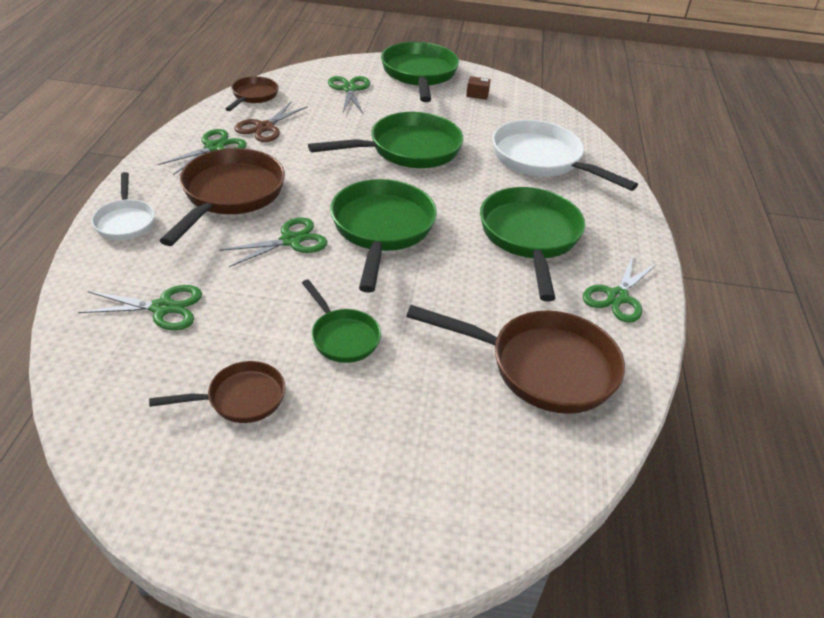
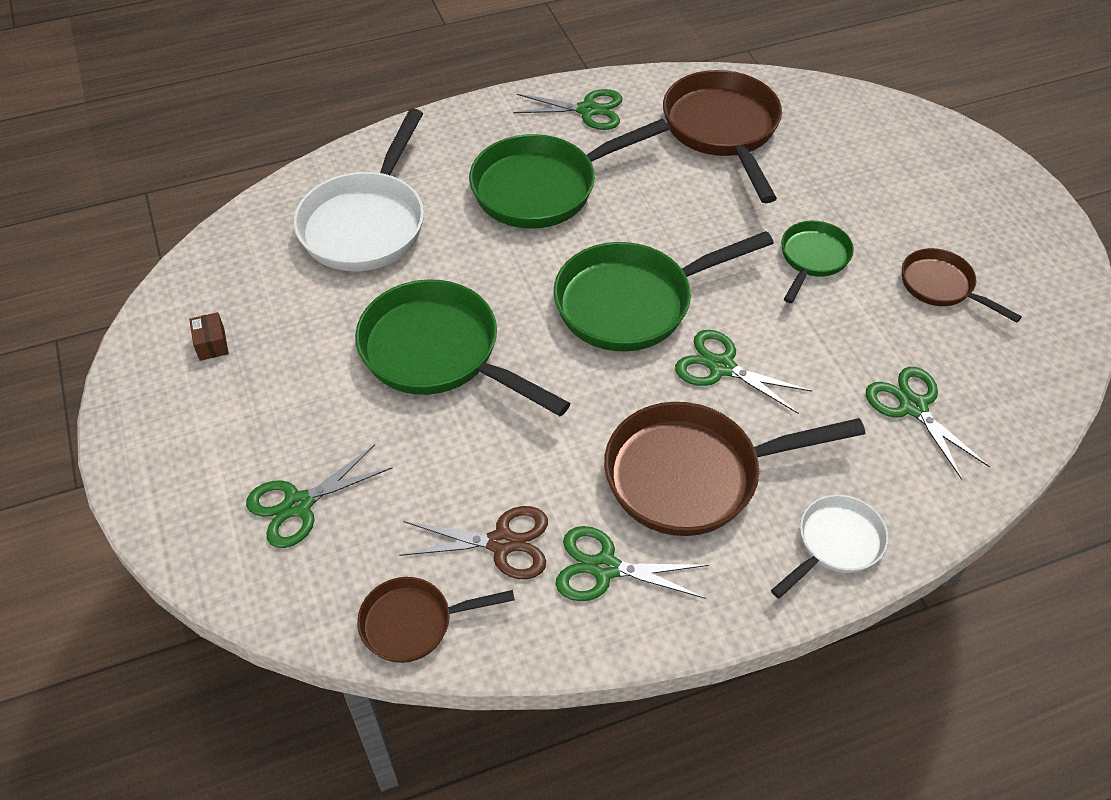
camera: 115 degrees left, 10 degrees up
(419, 74) = (180, 440): green pan -> none

